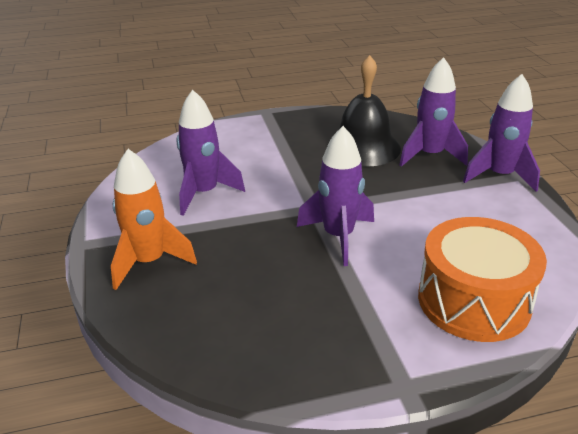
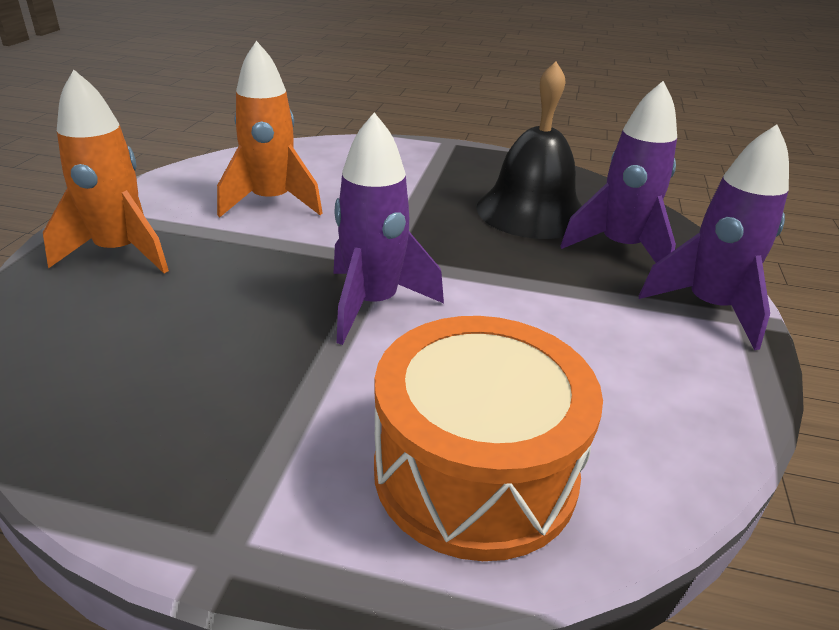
camera: 25 degrees right, 0 degrees up
(204, 193) = (271, 202): purple rocket -> orange rocket

